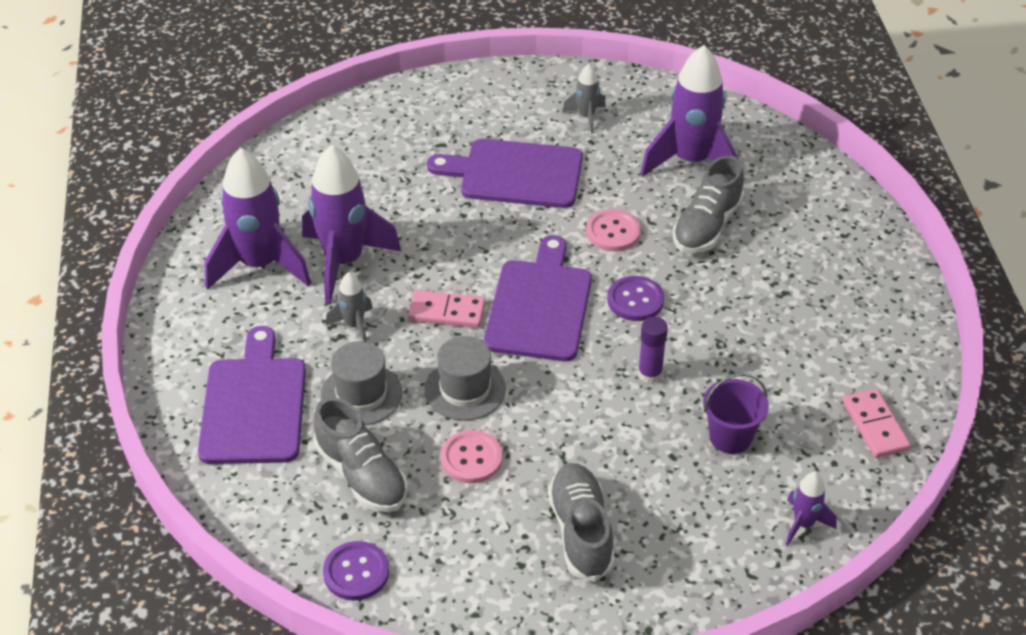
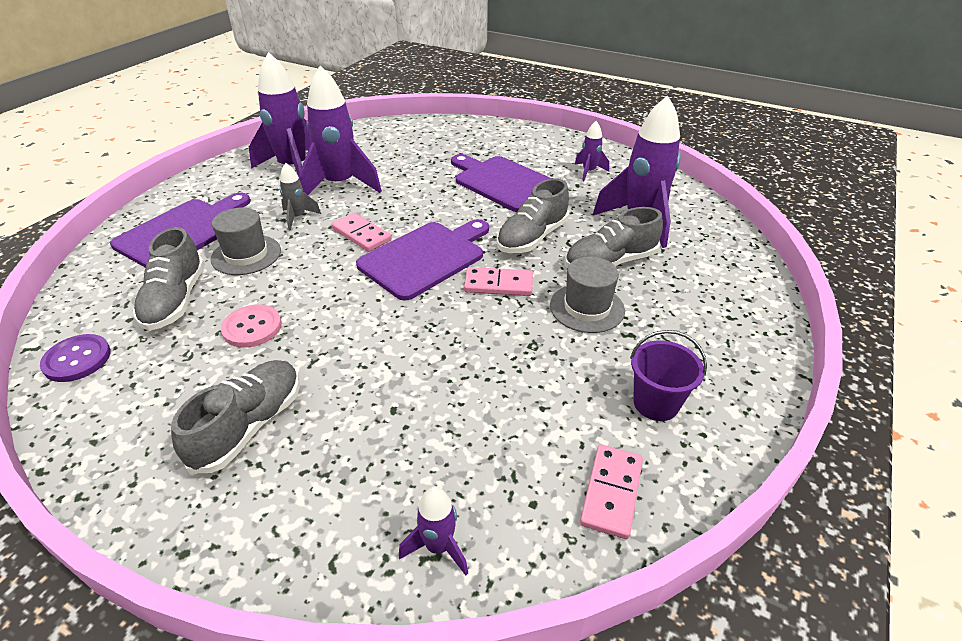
camera: 35 degrees right, 5 degrees down
(465, 389) = (310, 283): grey hat -> grey hat (587, 308)
(586, 117) = (589, 172): grey rocket -> purple rocket
(613, 232) = (532, 238): pink button -> grey shoe
(635, 300) = (498, 284): purple button -> pink domino
(650, 374) = (449, 338): purple glue stick -> none
(730, 437) = (459, 422): purple bucket -> purple bucket (655, 403)

